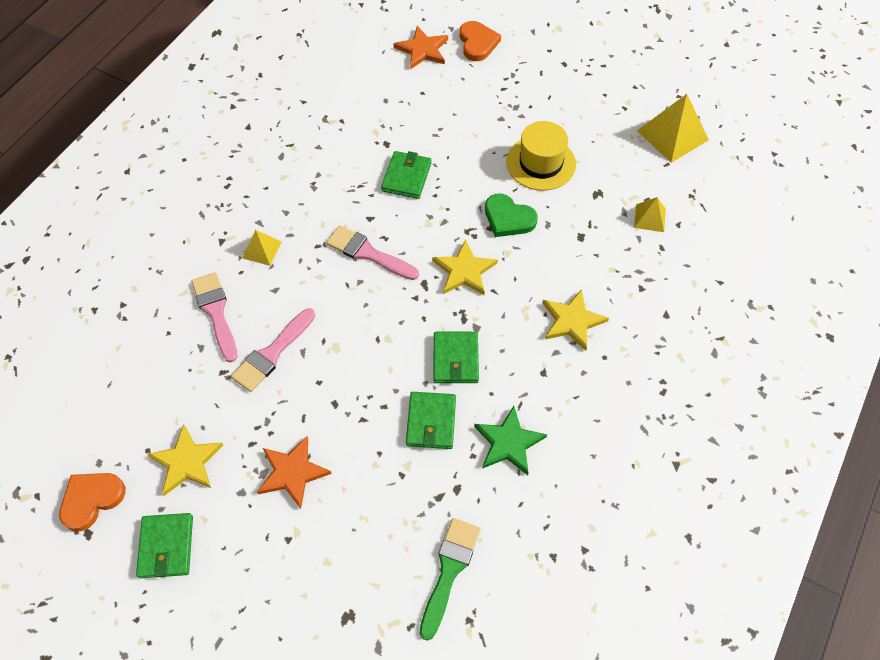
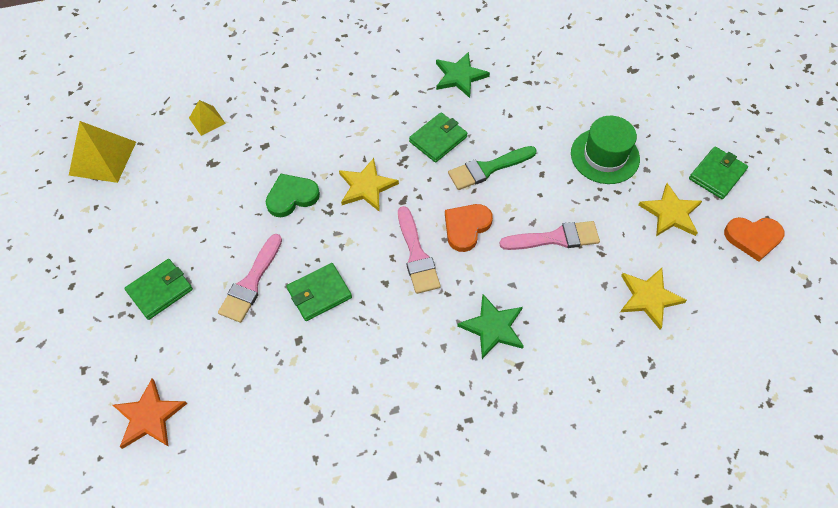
camera: 135 degrees left, 0 degrees up
(216, 312) = (572, 303): pink brush -> pink brush (251, 283)
(262, 249) = (493, 327): yellow pyramid -> green star
(292, 472) = (605, 156): orange star -> green hat
(431, 422) = (492, 119): green wallet -> green wallet (160, 290)
(449, 571) = (558, 49): green brush -> green brush (488, 169)
(477, 43) = (98, 376): orange heart -> orange heart (466, 227)
(508, 218) = (291, 197): green heart -> green heart turned 105 degrees counterclockwise
(540, 163) = (214, 217): yellow hat -> none
(572, 321) = (342, 104): yellow star -> yellow star (649, 297)

